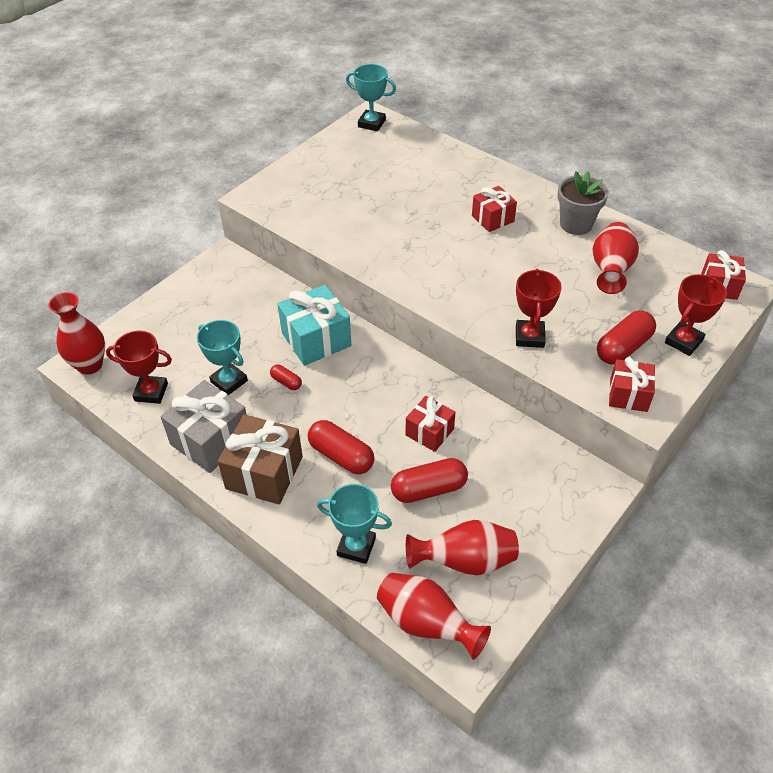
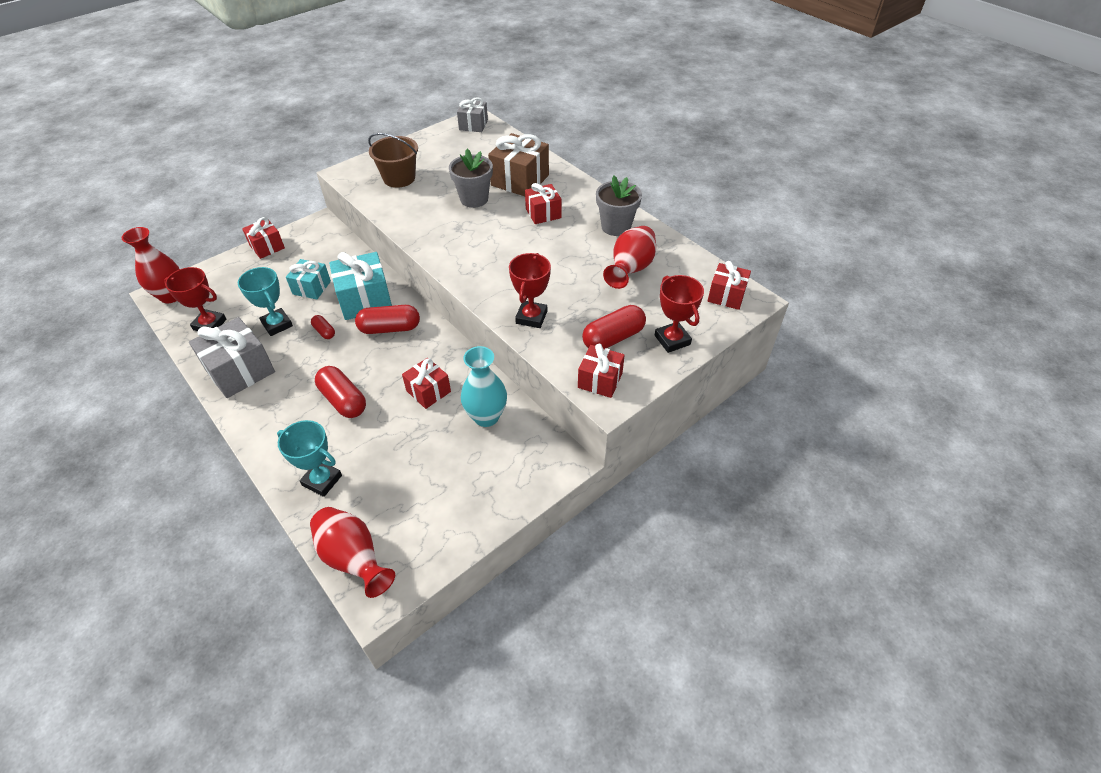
camera: 10 degrees right, 0 degrees up
(176, 292) = (267, 247): none -> red gift
(249, 333) = (311, 288): none -> turquoise gift
(264, 473) = (272, 405): brown gift -> brown gift (520, 180)
(316, 196) = (399, 178): none -> brown bucket
(371, 123) = (473, 125): turquoise trophy -> grey gift
(410, 211) = (474, 199): none -> grey flower pot
(429, 489) = (406, 440): red capsule -> red capsule (390, 328)
(465, 561) = (411, 509): red vase -> none
(502, 450) = (486, 417): none -> turquoise vase
(683, 341) = (672, 340): red trophy -> red trophy turned 75 degrees counterclockwise

